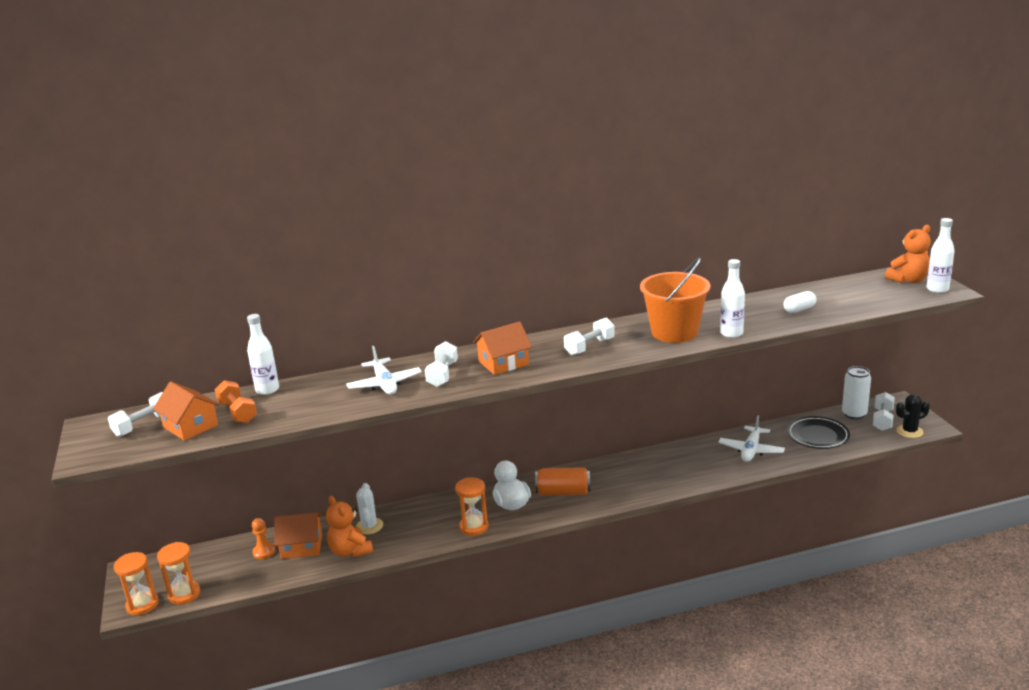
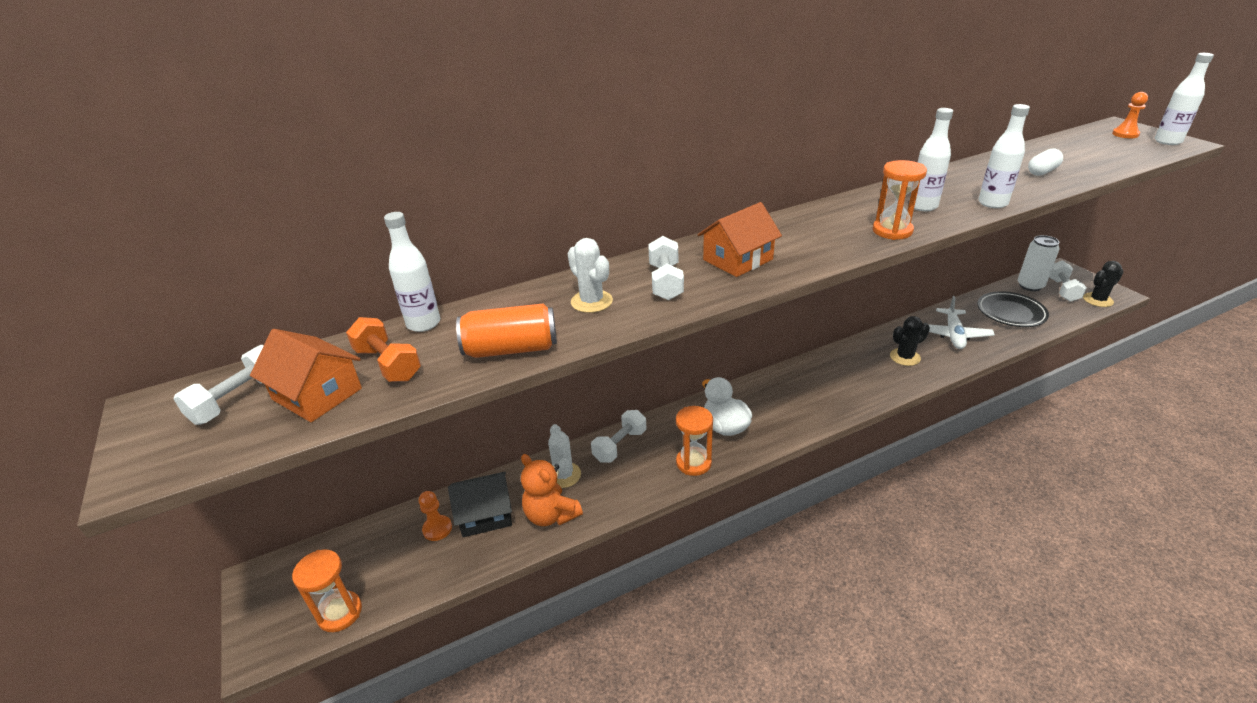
camera: 10 degrees left, 10 degrees up
(142, 605) = (280, 639): orange hourglass -> orange hourglass (892, 231)
(302, 546) = (485, 514): orange house -> black house
(384, 384) = (591, 301): white plane -> white cactus
(563, 492) = (778, 405): orange can -> orange can (511, 349)
(589, 347) = (834, 231): white dumbbell -> white dumbbell (620, 445)
(674, 332) = (923, 206): orange bucket -> white bottle
(695, 465) = (905, 357): none -> black cactus
(908, 280) = (1125, 134): orange teddy bear -> orange pawn

